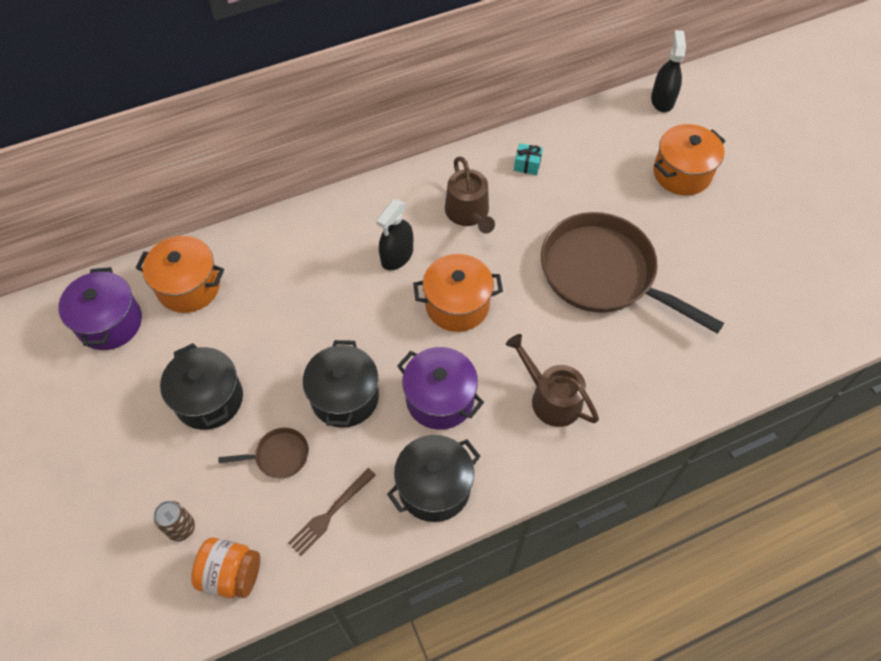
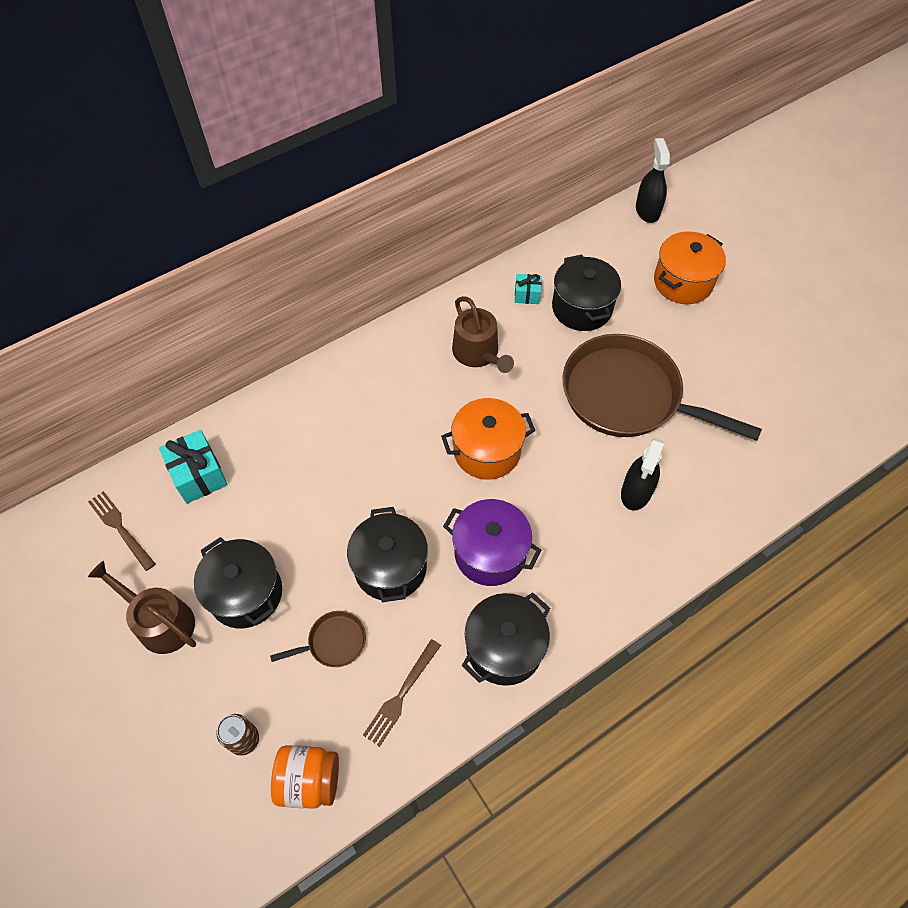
camera: 10 degrees left, 0 degrees up
(110, 322) = (120, 528): purple pot -> brown fork
(189, 287) = (199, 475): orange pot -> turquoise gift
(397, 256) = (414, 409): black spray bottle -> black spray bottle (636, 492)
(551, 398) = (603, 533): brown watering can -> brown watering can (160, 621)
(577, 184) = (582, 308): none -> black pot

